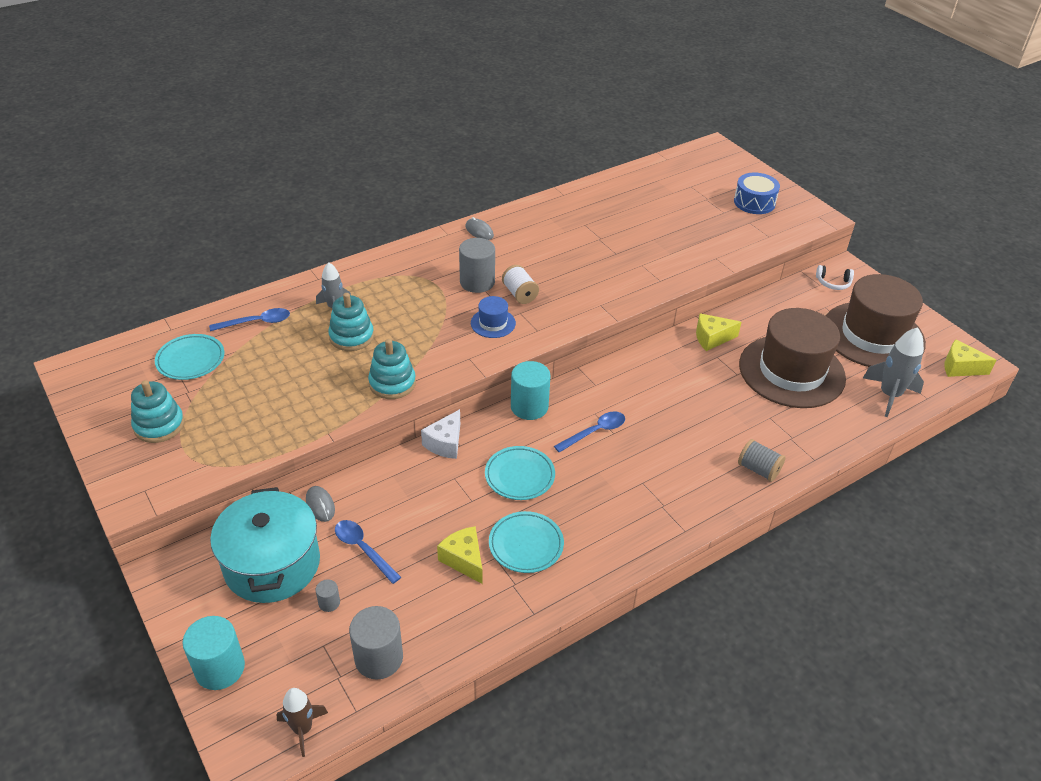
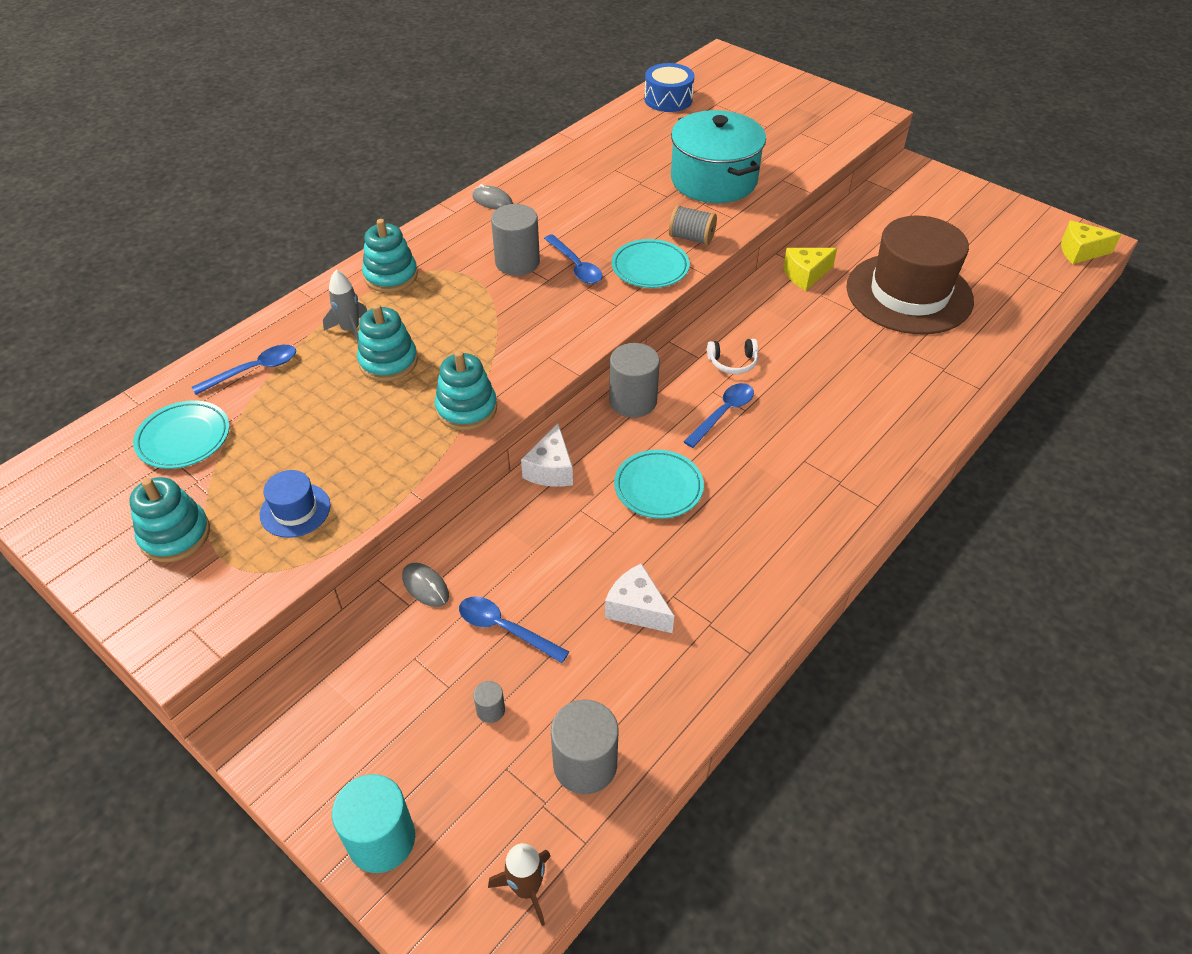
camera: 15 degrees left, 5 degrees up
(272, 564) = (394, 680): turquoise pot -> turquoise pot (713, 180)
(380, 273) = (391, 276): none -> turquoise stacking toy
(464, 560) = (637, 609): yellow cheese -> white cheese
(493, 323) = (559, 308): blue hat -> blue hat (295, 510)
(520, 294) = (576, 266): white spool -> blue spoon
(526, 545) = (703, 570): turquoise plate -> turquoise plate (650, 268)
(529, 407) = (633, 401): turquoise cylinder -> grey cylinder
(754, 202) = (795, 109): blue drum -> blue drum (668, 99)
(758, 469) = (925, 414): grey spool -> grey spool (691, 238)
(833, 283) = (907, 186): white headphones -> white headphones (733, 362)
(872, 335) = (975, 235): brown hat -> none
(889, 395) = (1023, 298): grey rocket -> none

